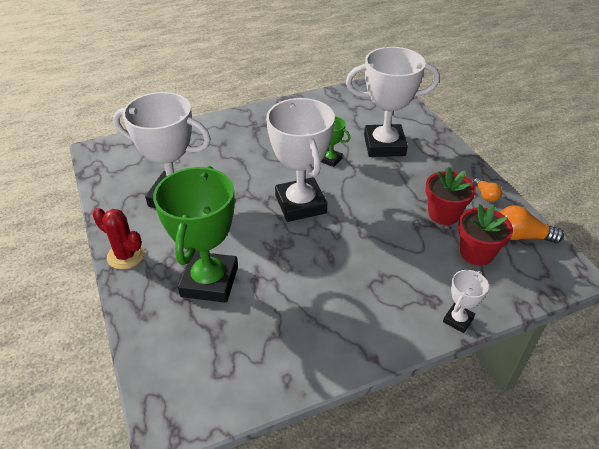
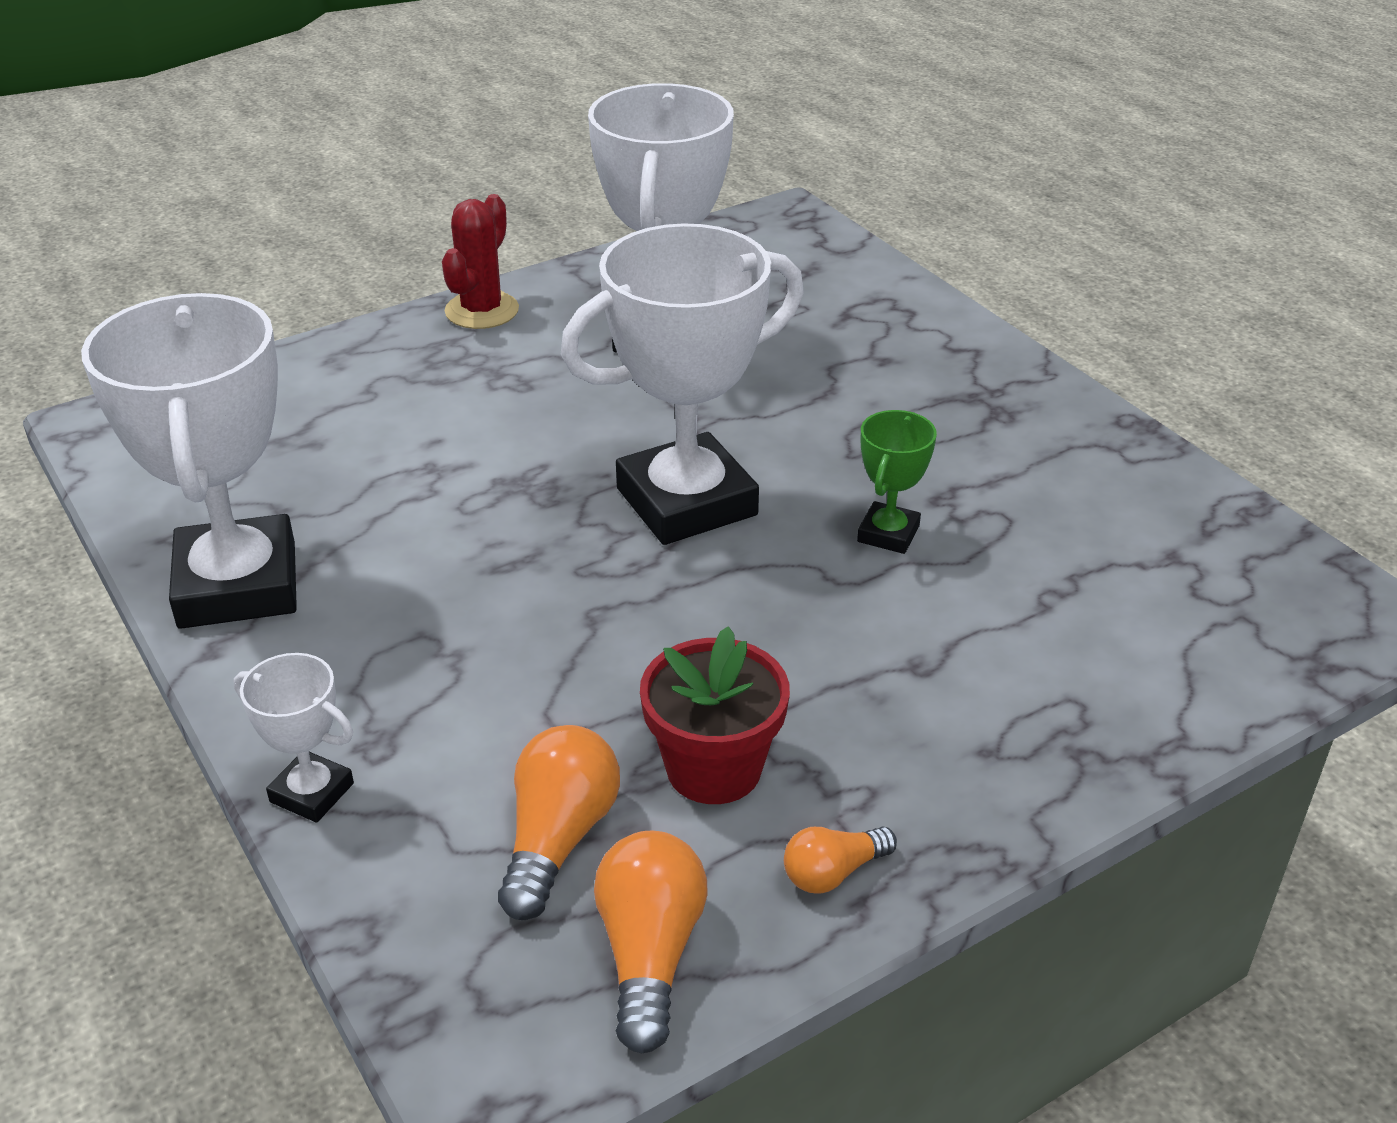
camera: 80 degrees right, 5 degrees down
(209, 281) = (420, 413): green trophy -> none
(384, 145) = (1005, 633): white trophy -> white trophy (238, 585)
(476, 253) = (558, 839): red flower pot -> orange light bulb

